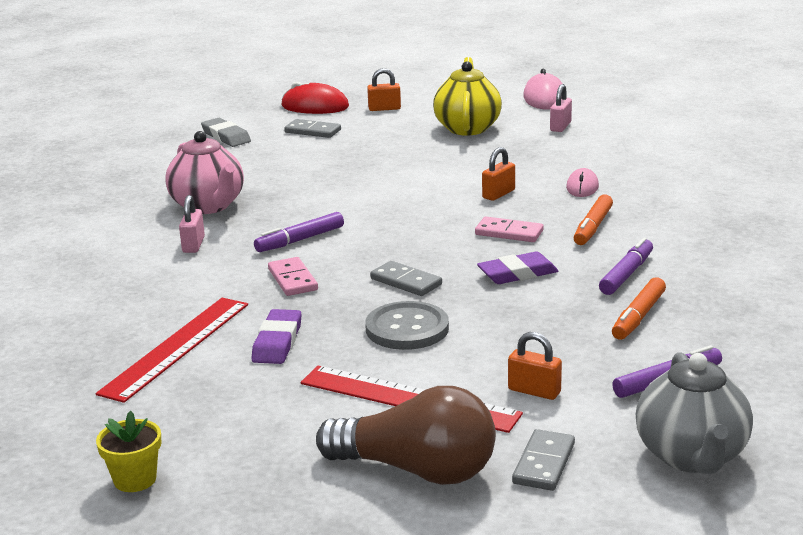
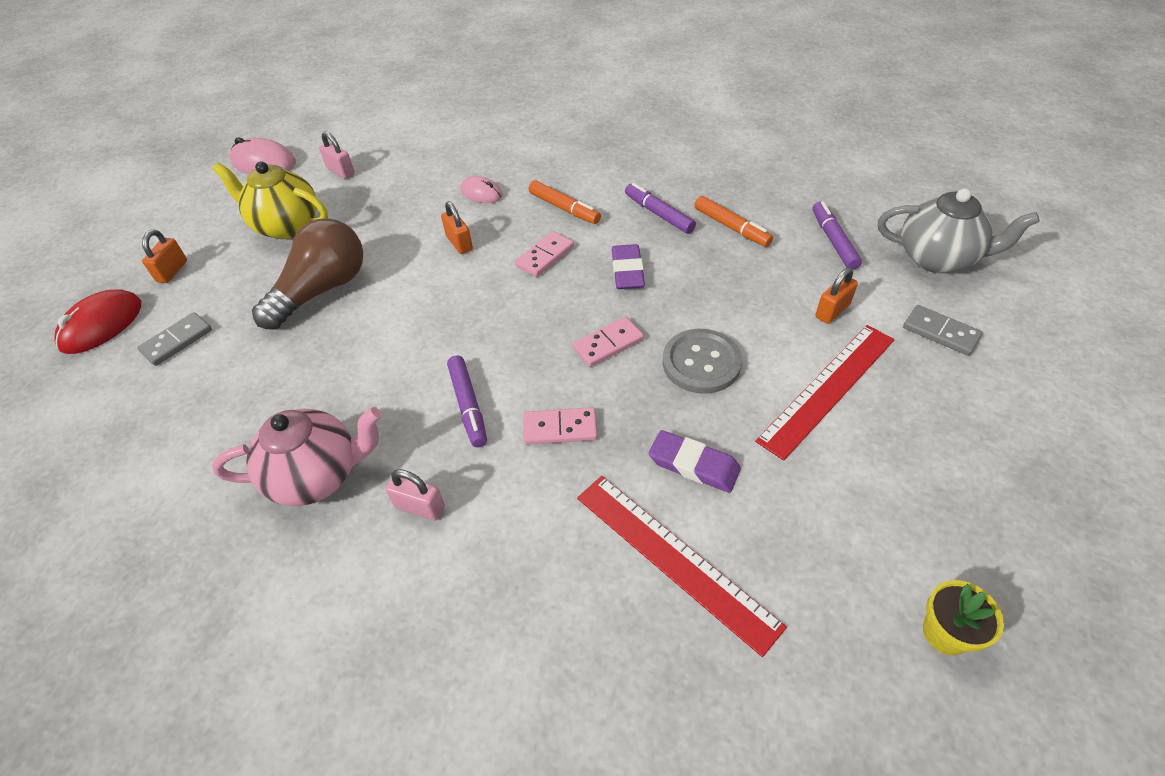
camera: 70 degrees left, 25 degrees up
(226, 137) = (111, 425): grey eraser -> none
(406, 282) = (608, 344): grey domino -> pink domino
(417, 470) = (944, 407): brown light bulb -> brown light bulb (322, 290)

